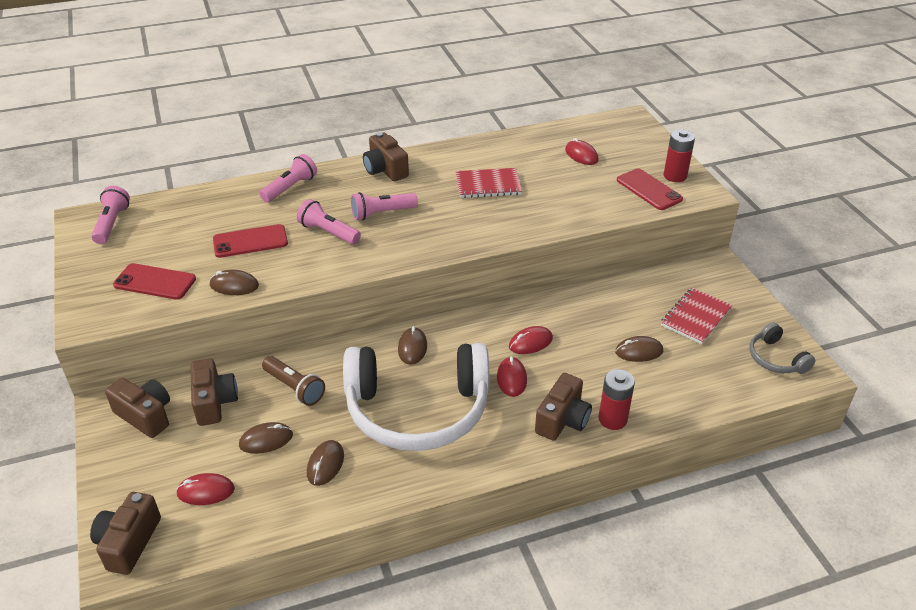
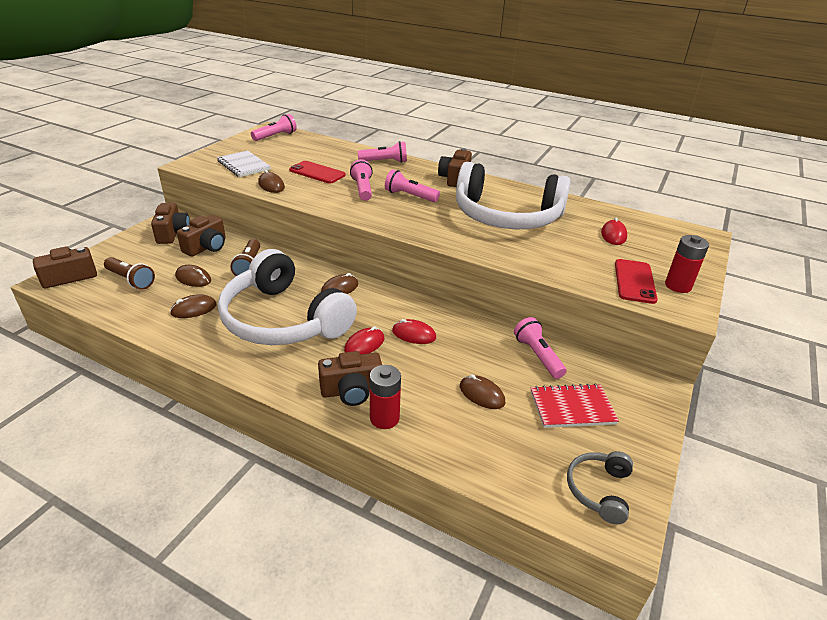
camera: 45 degrees right, 5 degrees down
(155, 282) = (243, 165): red phone -> white notebook
(206, 491) = (131, 280): red mouse -> brown flashlight
(488, 185) = (506, 216): red notebook -> white headphones
(627, 295) = (537, 356): none -> pink flashlight

